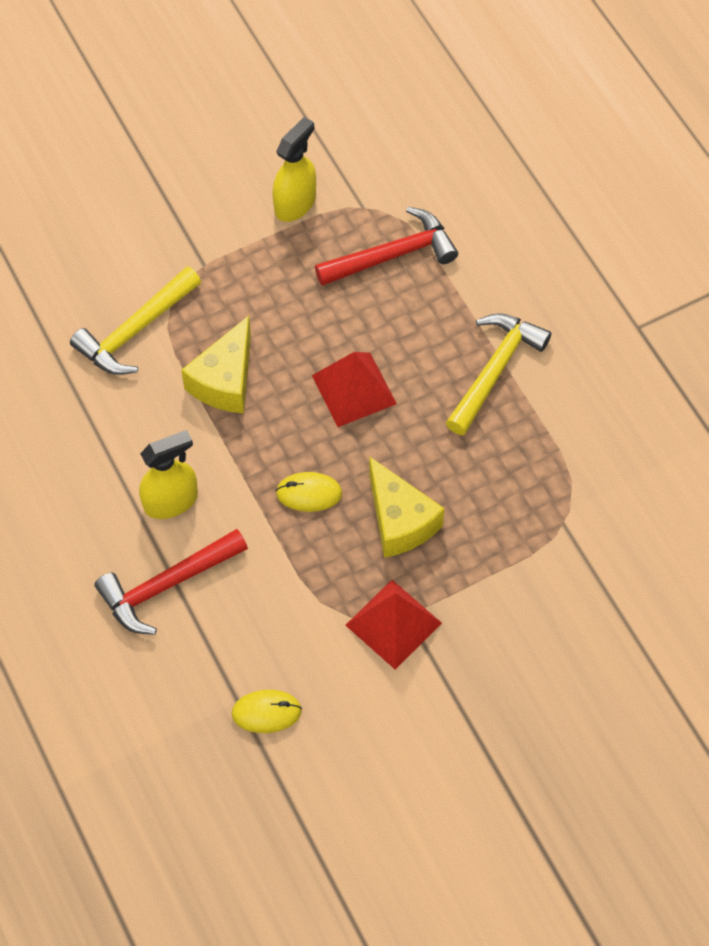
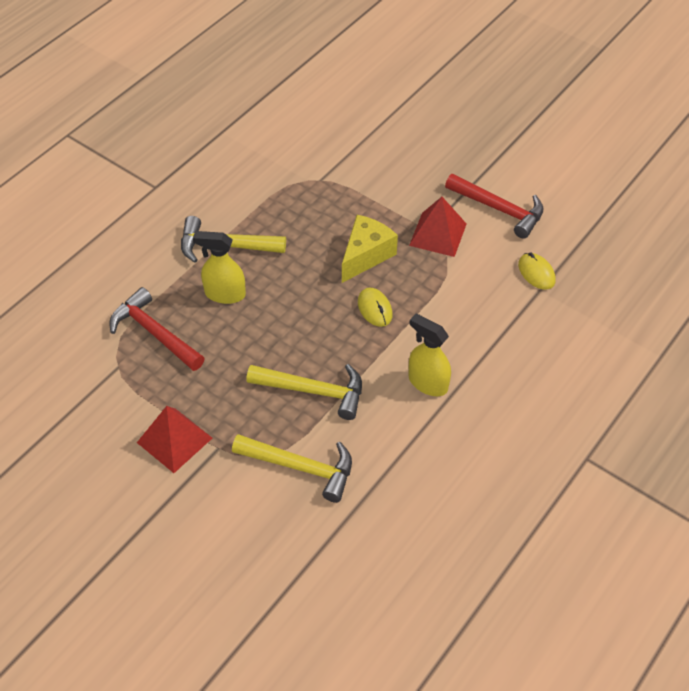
camera: 115 degrees left, 10 degrees down
(166, 585) = (490, 358): red hammer -> red hammer (499, 209)
(225, 381) = (314, 391): yellow cheese -> yellow hammer
(295, 203) = (132, 411): yellow spray bottle -> yellow spray bottle (224, 294)
(354, 389) = (280, 314): red pyramid -> red pyramid (174, 440)

